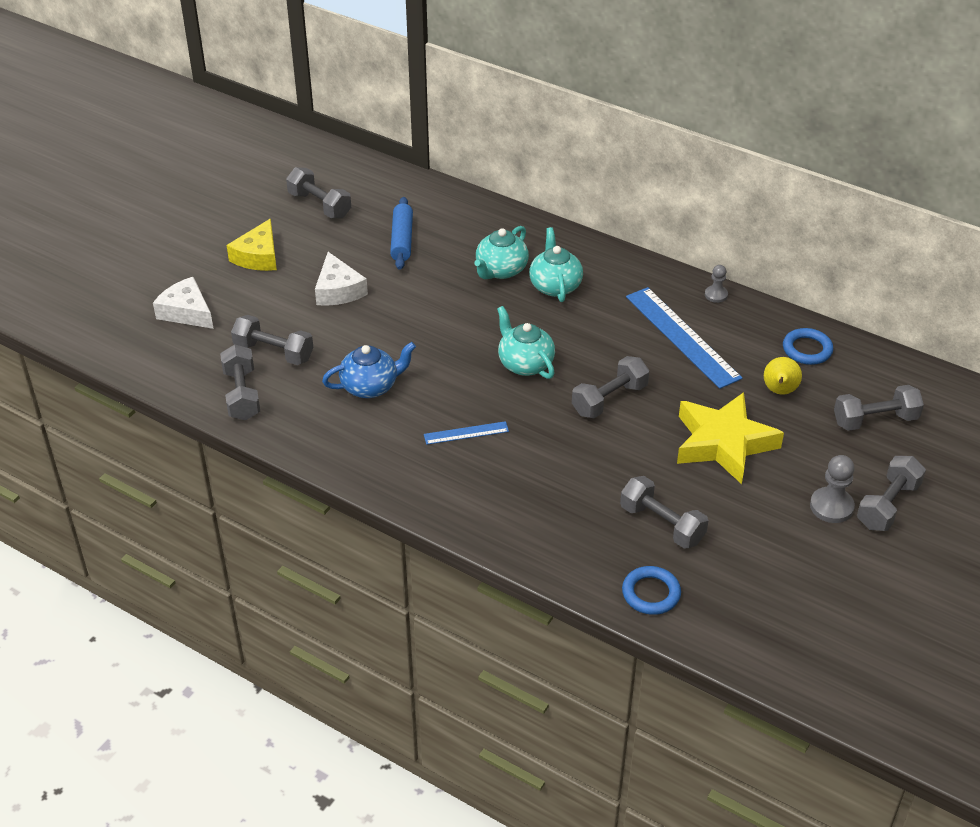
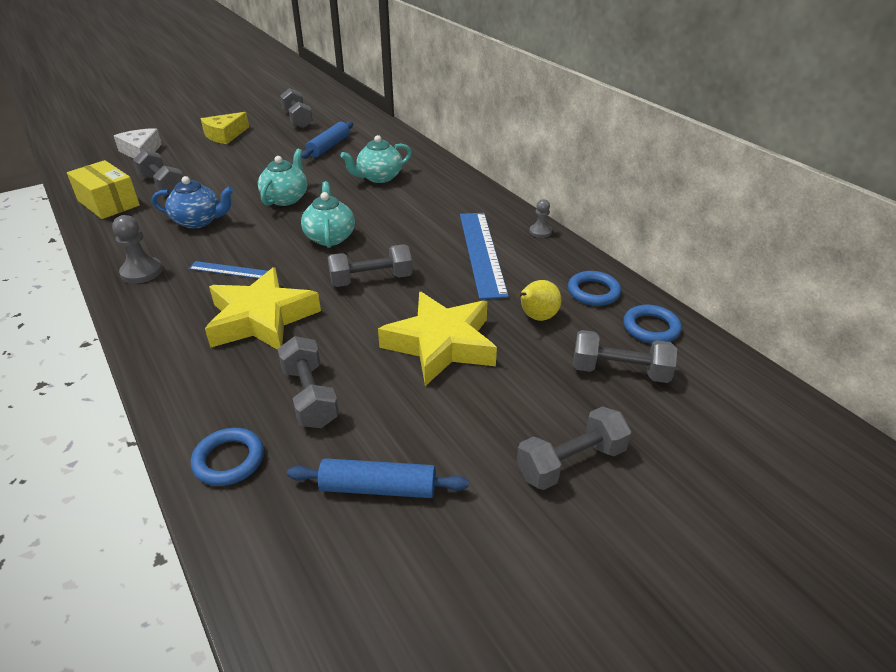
camera: 25 degrees right, 5 degrees down
(242, 395) = (108, 203): grey dumbbell -> yellow box
(338, 290) = (251, 163): white cheese -> none
(551, 471) = (261, 318): none -> yellow star
(555, 286) = (410, 195): turquoise teapot -> turquoise teapot (286, 198)
(774, 572) = (378, 488): none -> blue rolling pin
(831, 506) = (503, 441): grey pawn -> grey pawn (141, 272)
(874, 371) = (651, 328): none -> blue ring

